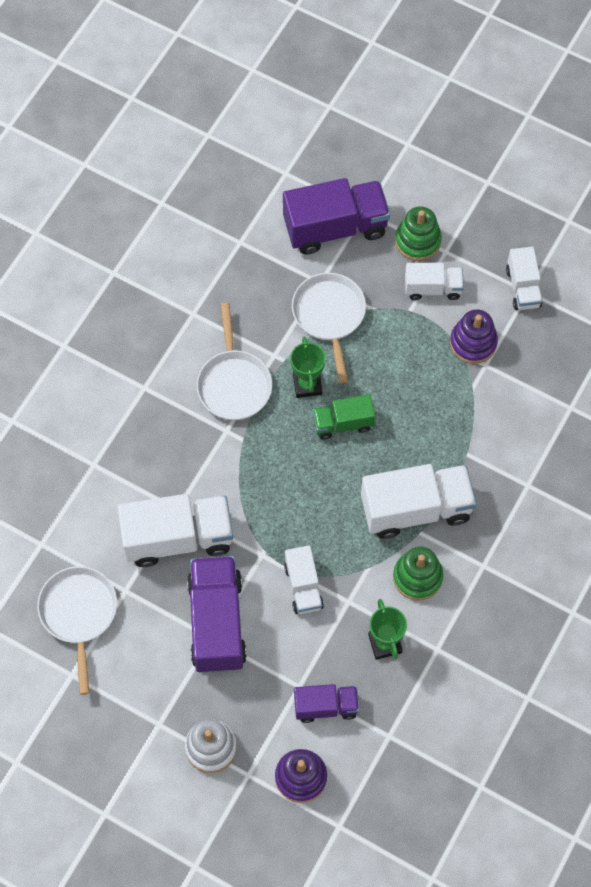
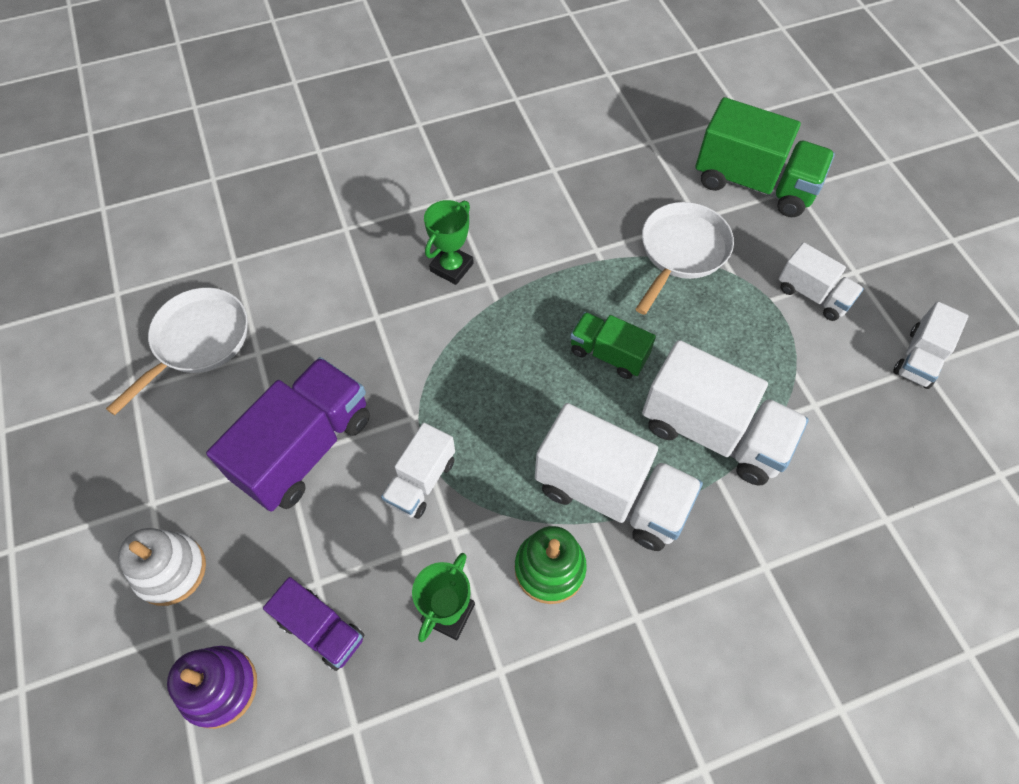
camera: 40 degrees right, 5 degrees down
(178, 538) = (351, 342): white truck -> white truck (713, 432)
(234, 384) = (534, 248): white pan -> none
(307, 384) = (604, 295): green trophy -> green trophy (451, 267)
(335, 227) = (754, 183): purple truck -> green truck
(418, 241) = (831, 244): green stacking toy -> none
(473, 343) = (817, 373): purple stacking toy -> none

